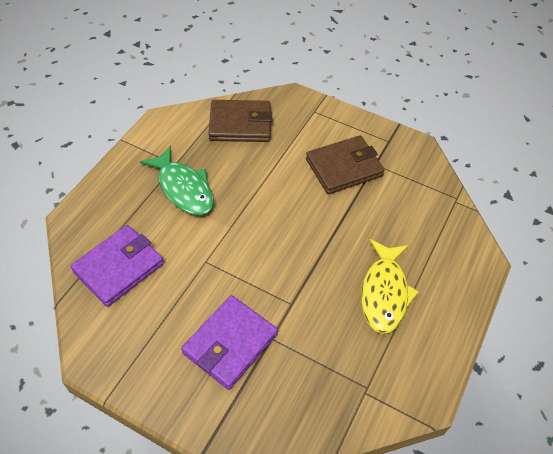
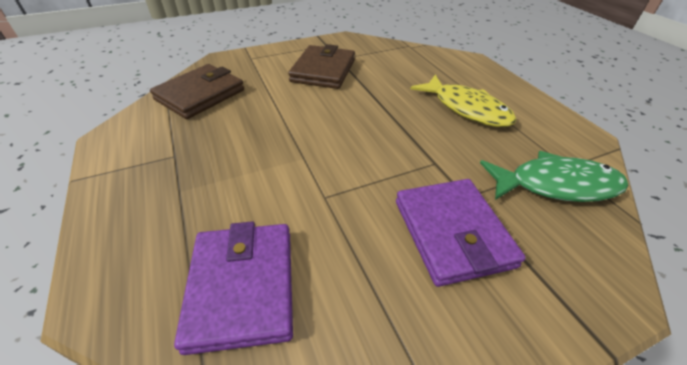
camera: 50 degrees left, 10 degrees down
(184, 188) = (213, 165): green fish -> green fish (556, 185)

